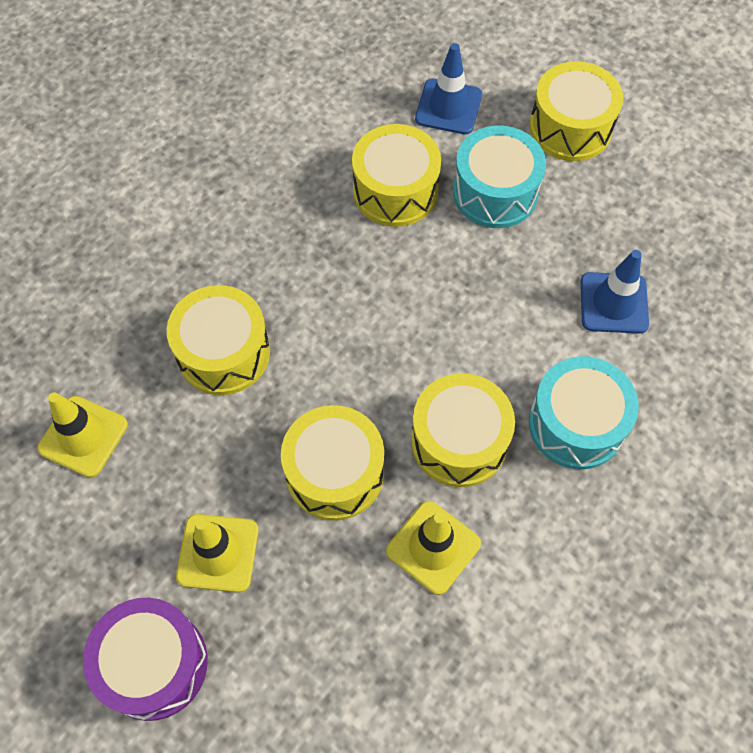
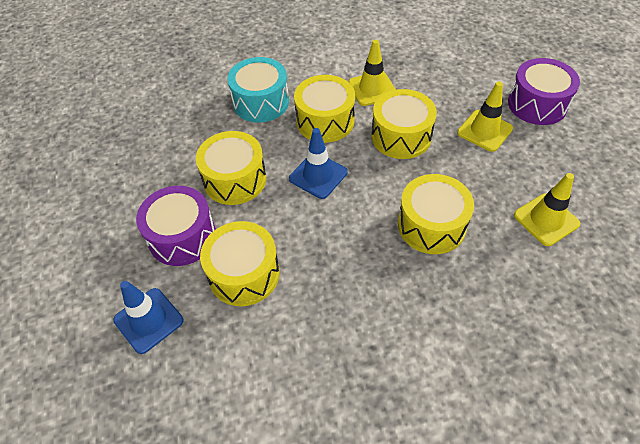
camera: 145 degrees left, 10 degrees down
(495, 192) = (182, 236): turquoise drum -> purple drum
(570, 127) = (89, 254): yellow drum -> yellow drum (235, 179)
(613, 303) = (184, 142): blue traffic cone -> blue traffic cone (318, 175)

